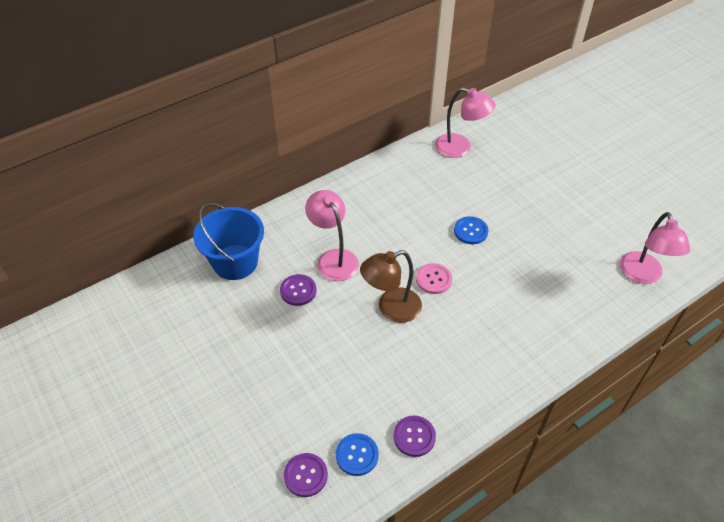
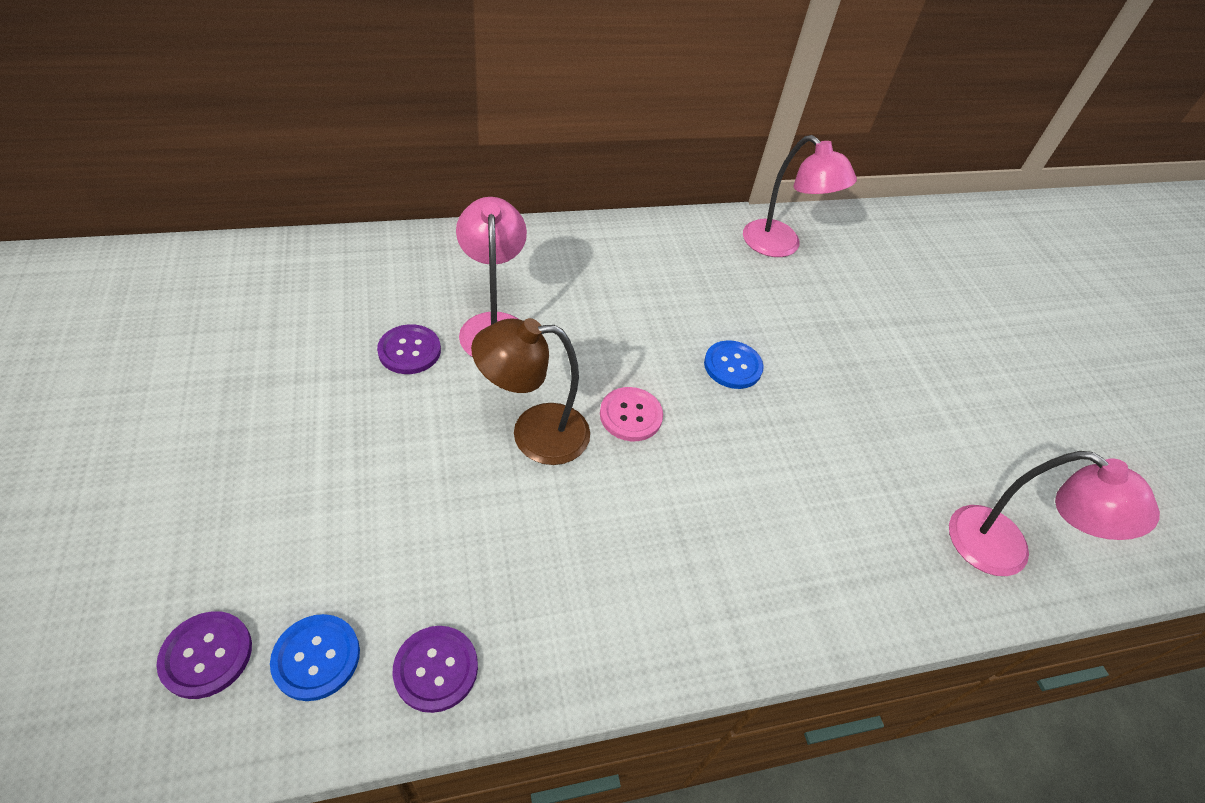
camera: 15 degrees right, 0 degrees up
(235, 262) = (348, 277): blue bucket -> none
(643, 275) = (1005, 551): pink lamp -> pink lamp turned 75 degrees counterclockwise

